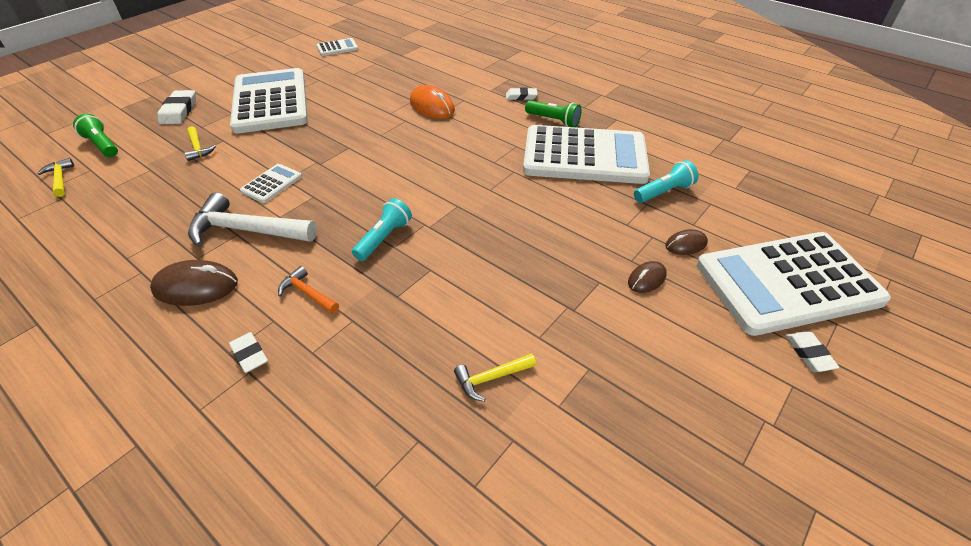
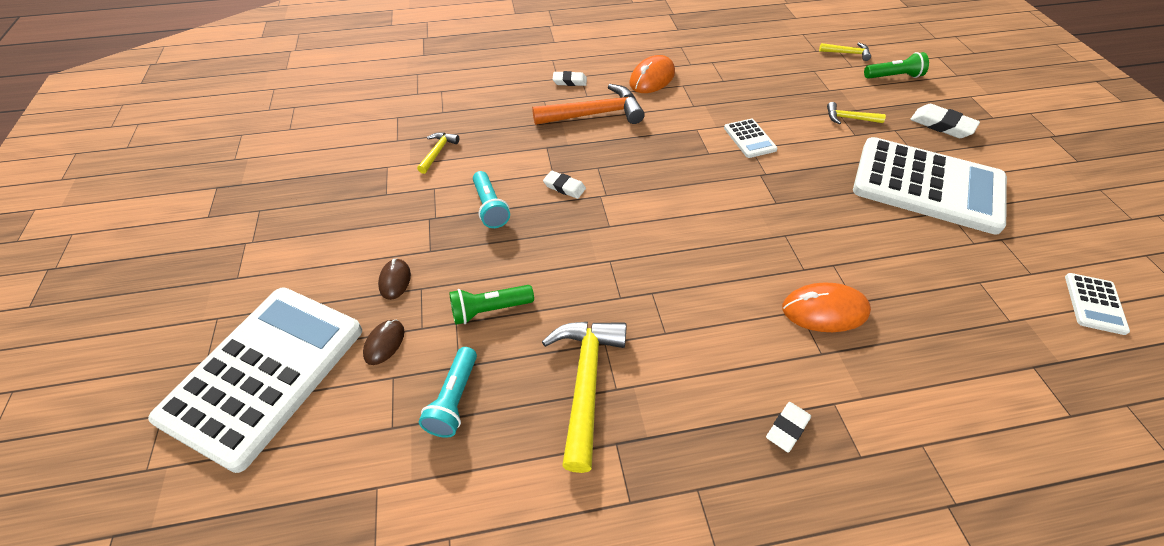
camera: 130 degrees right, 5 degrees up
(196, 287) = (652, 78): brown mouse -> orange mouse
(246, 230) = (694, 110): white hammer -> none
(307, 293) = (595, 114): orange hammer -> orange hammer, size x1.98
(384, 238) = (613, 166): turquoise flashlight -> turquoise flashlight (490, 207)
(553, 121) = (689, 415): green flashlight -> green flashlight (489, 310)
(584, 156) = (585, 382): white calculator -> yellow hammer
(809, 353) = (228, 312): white eraser -> white eraser (564, 187)

